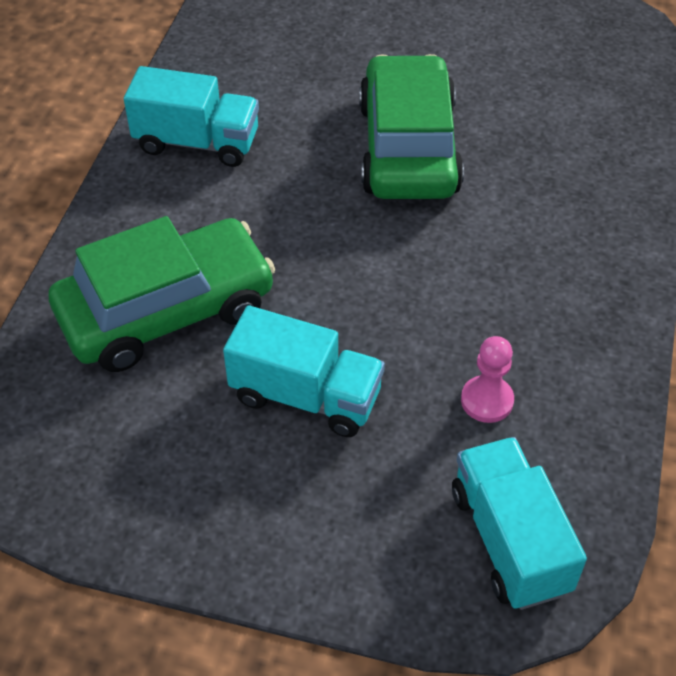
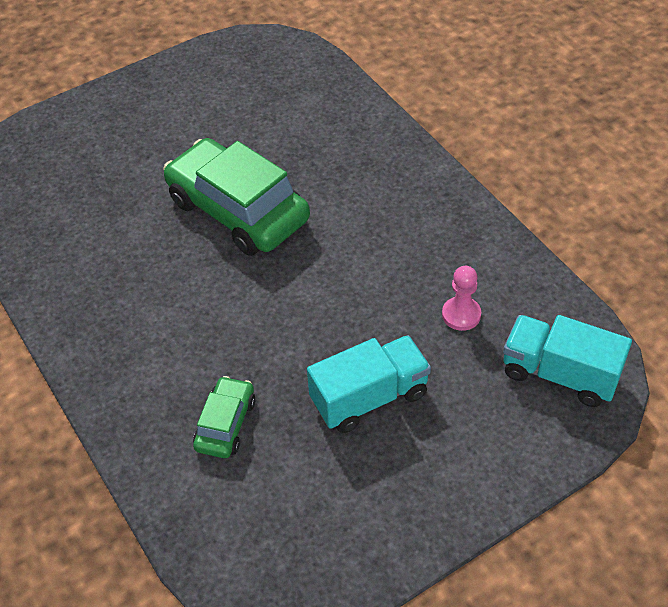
camera: 45 degrees left, 0 degrees up
(166, 310) = (225, 424): green car -> green car, size x0.49
(197, 142) = (101, 310): turquoise truck -> none

